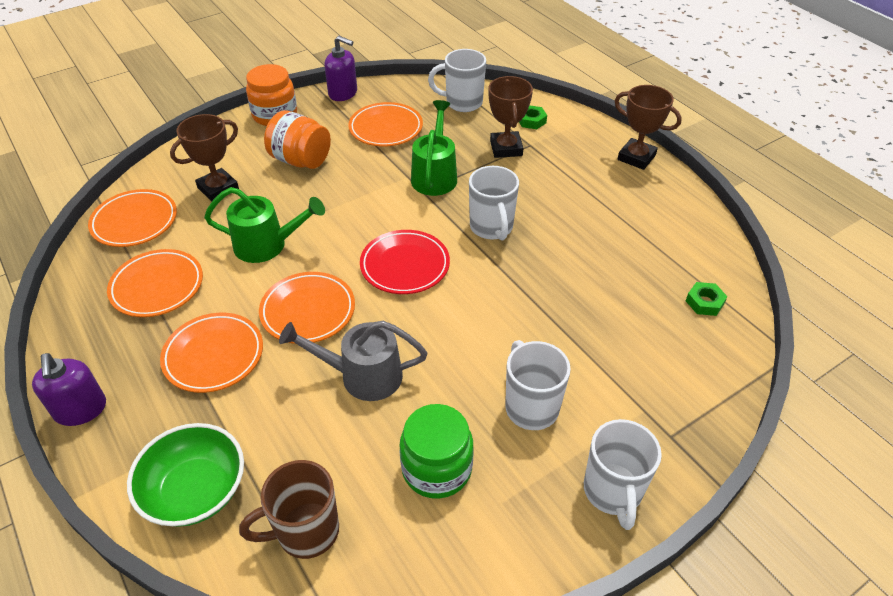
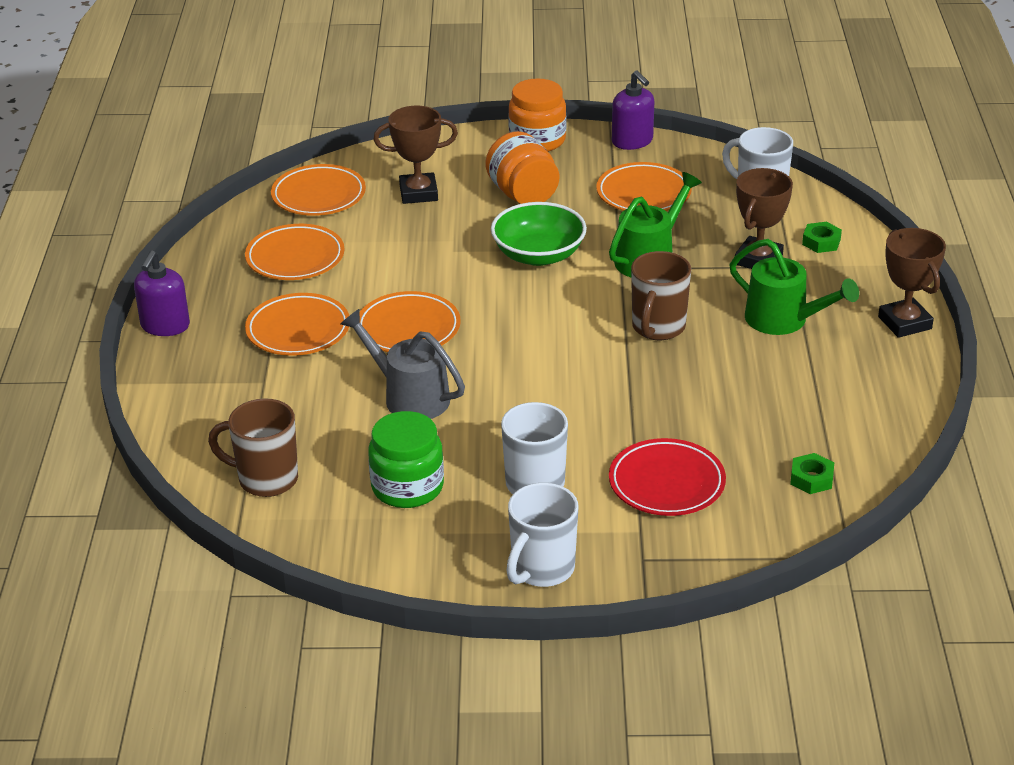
camera: 35 degrees right, 10 degrees down
(195, 490) = (207, 416): green bowl -> green bowl (538, 255)
(267, 245) = (421, 260): green watering can -> green watering can (784, 320)
(405, 265) = (534, 327): red plate -> red plate (666, 483)
(491, 228) = (657, 328): white mug -> brown mug

